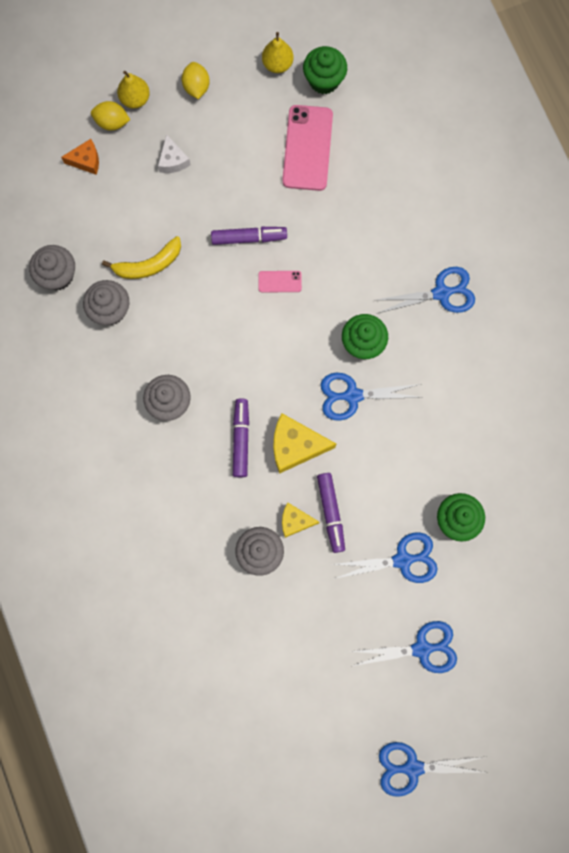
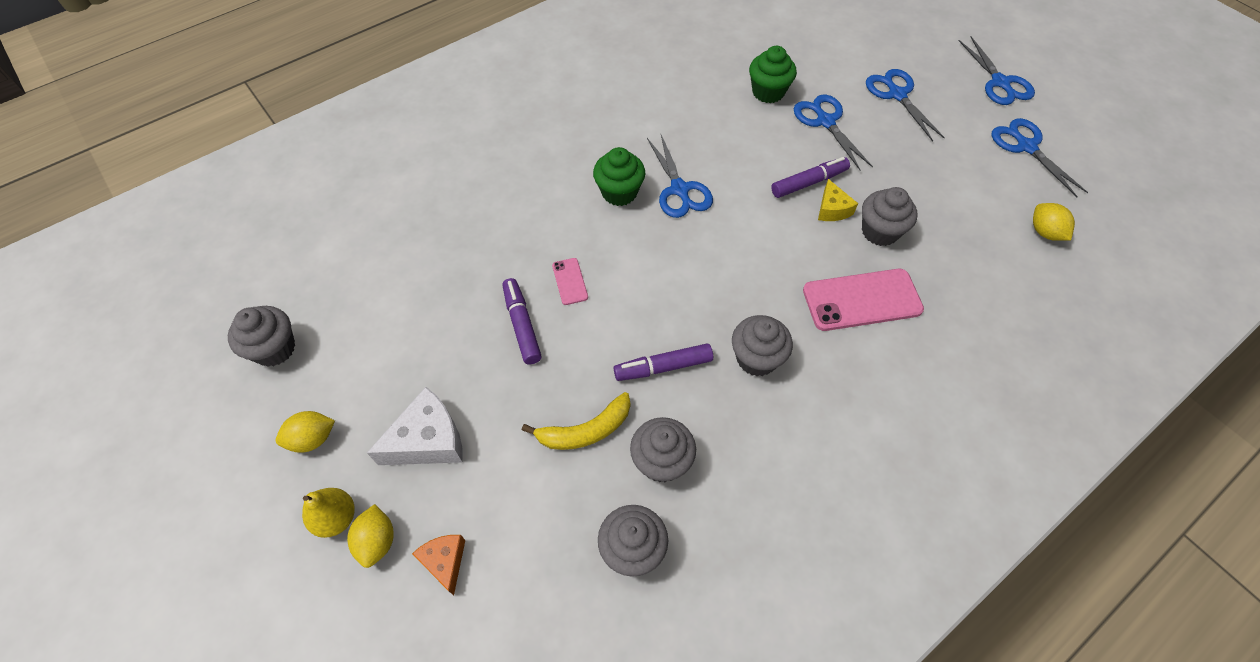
camera: 105 degrees left, 20 degrees down
(148, 265) = (585, 431): yellow banana -> yellow banana turned 105 degrees clockwise
(173, 160) = (428, 440): white cheese -> white cheese, size x1.68
(219, 700) = (1044, 232): none -> yellow lemon
(241, 439) = (768, 276): purple marker -> purple marker (663, 367)
(277, 64) = (274, 349): yellow pear -> grey cupcake
(295, 446) = (753, 226): yellow cheese -> none
(307, 148) = (392, 291): pink phone -> pink phone (862, 300)
(324, 80) = (297, 294): green cupcake -> none
(441, 293) = (545, 141): blue scissors -> blue scissors (1026, 147)

